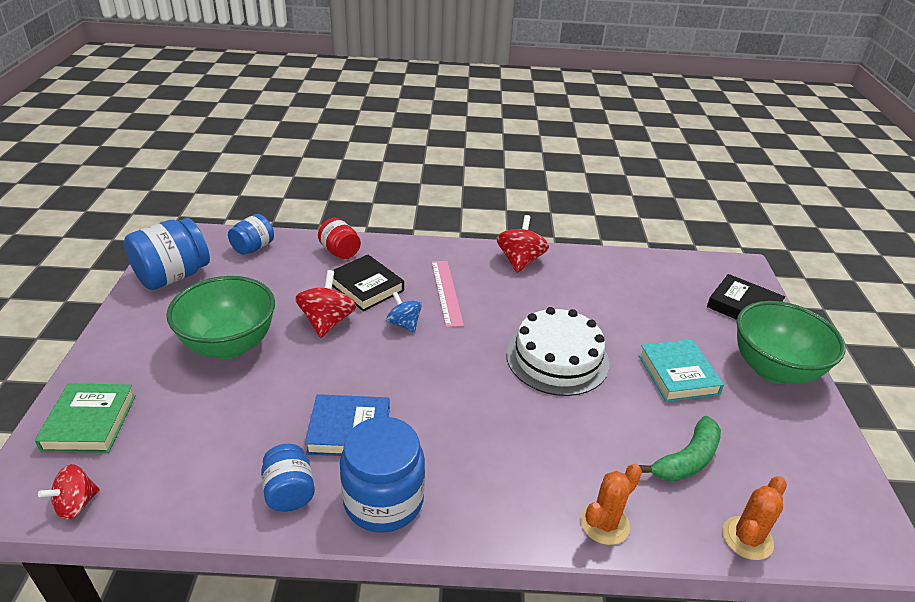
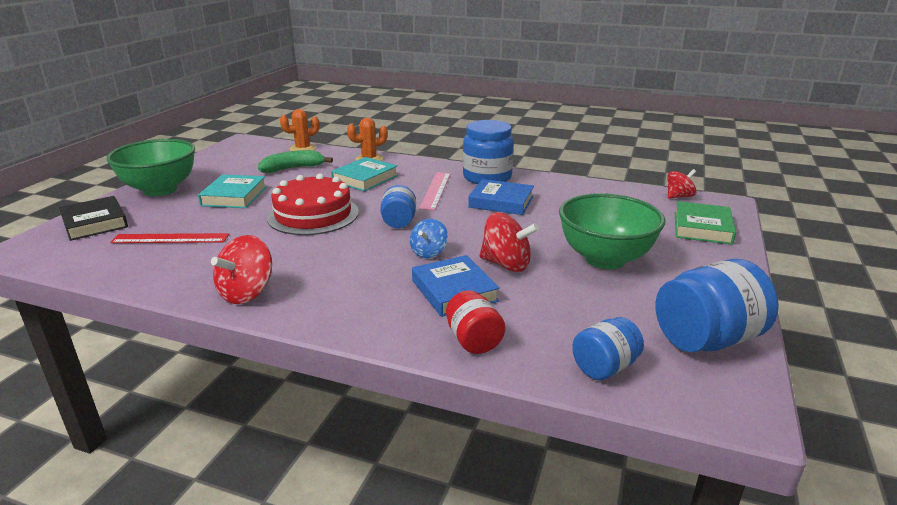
camera: 160 degrees left, 10 degrees down
(289, 492) = (544, 186): blue jar -> blue jar (399, 222)
(327, 322) = (506, 264): red spinning top -> red spinning top turned 90 degrees counterclockwise
(366, 287) = (454, 291): black book -> blue book
(404, 324) = (429, 252): blue spinning top -> blue spinning top turned 45 degrees clockwise
(446, 292) = (365, 273): pink ruler -> pink ruler (435, 190)
(557, 358) = (313, 214): white cake -> red cake
(562, 453) = (365, 178): none -> turquoise book
(648, 300) = (170, 238): none -> red ruler

